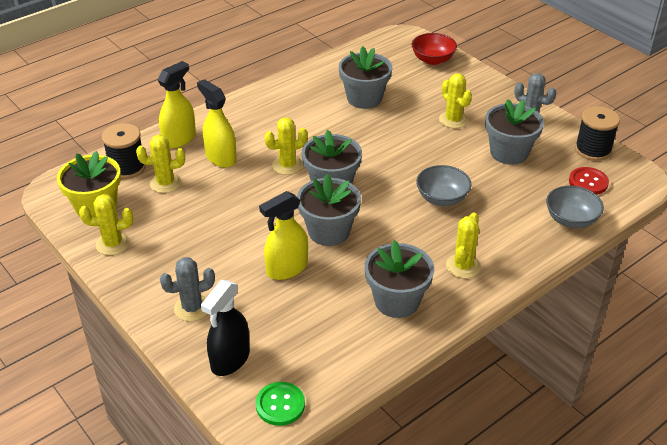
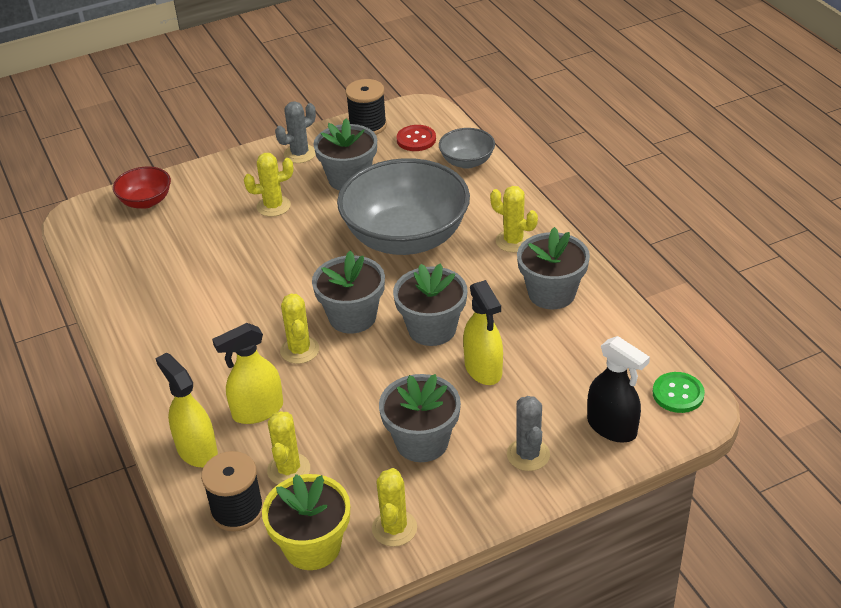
camera: 75 degrees left, 0 degrees up
(364, 98) = (195, 268): grey flower pot -> grey flower pot (422, 442)
(442, 198) = (406, 237): grey bowl -> grey bowl, size x2.15

